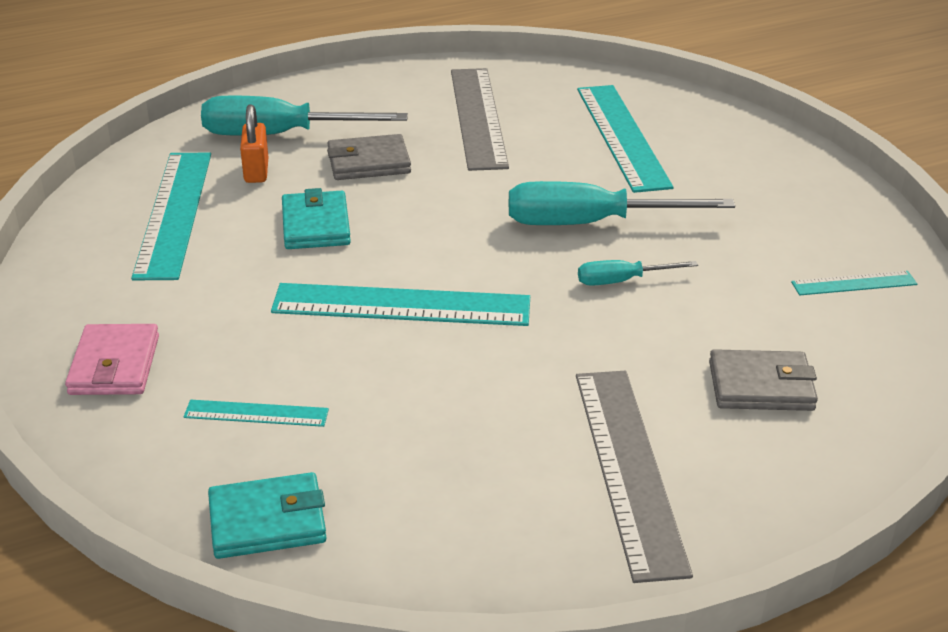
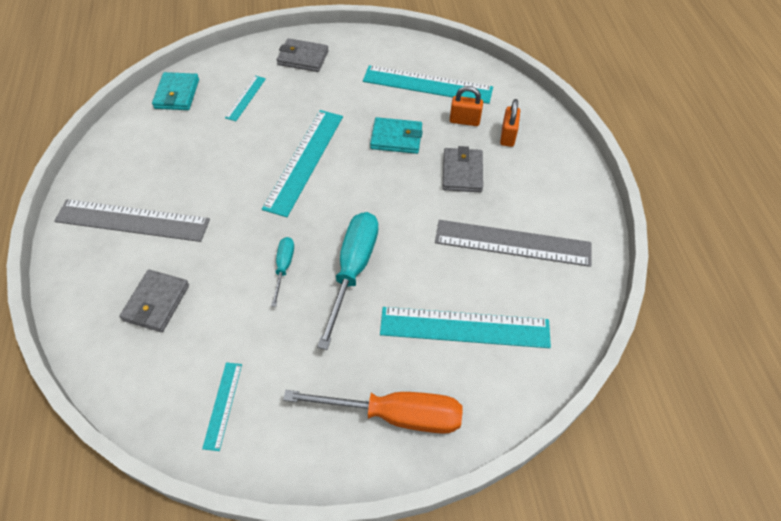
camera: 105 degrees right, 20 degrees up
(114, 365) = (303, 58): pink wallet -> grey wallet
(280, 135) = (507, 136): turquoise screwdriver -> orange padlock
(763, 166) = (395, 414): none -> orange screwdriver

